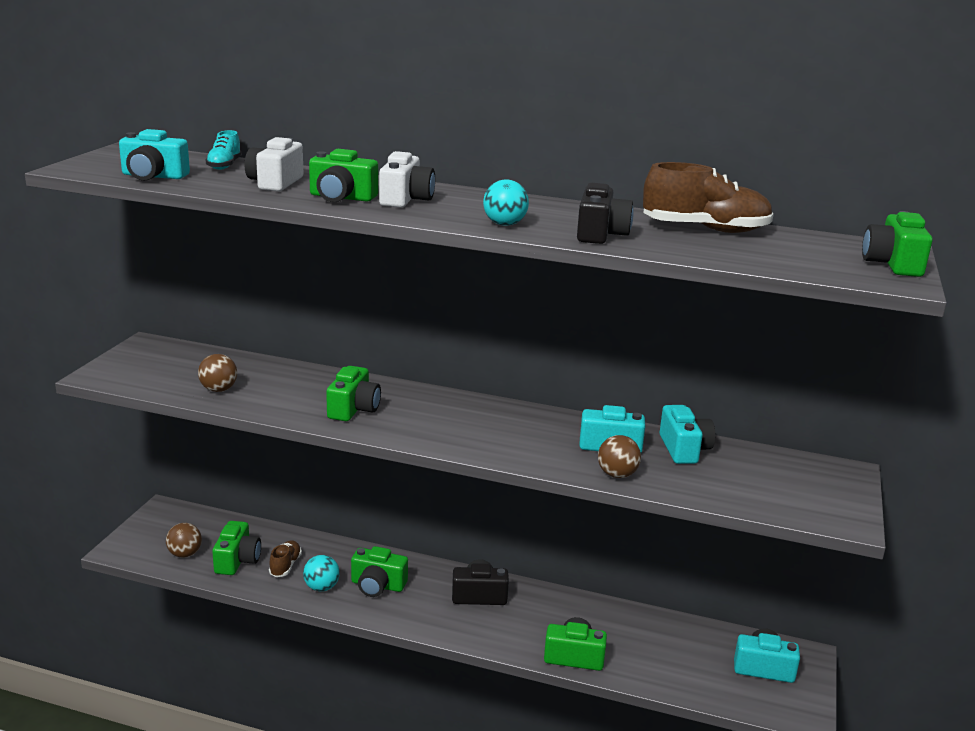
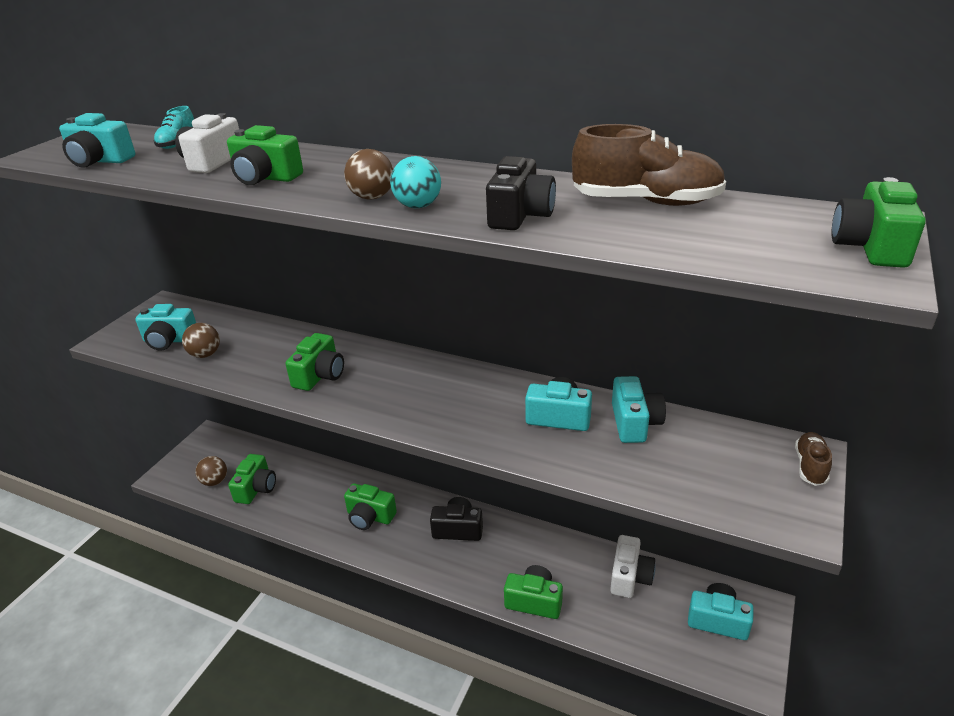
camera: 10 degrees right, 10 degrees up
(171, 377) = (169, 340): none -> turquoise camera
(285, 566) = (295, 494): brown shoe -> brown shoe (810, 466)
(321, 587) = (321, 518): turquoise ball -> none
(405, 199) = (330, 176): white camera -> white camera (629, 577)
(617, 475) = (557, 458): brown ball -> brown ball (372, 197)

